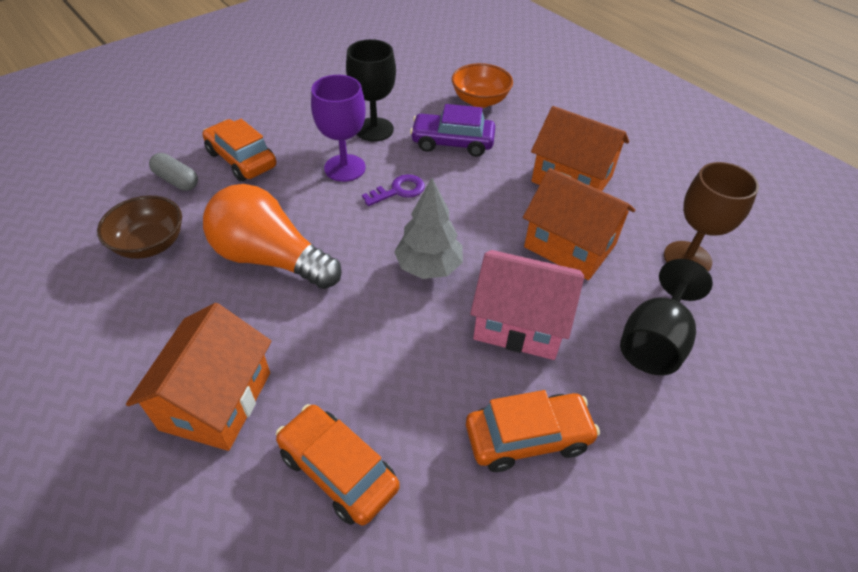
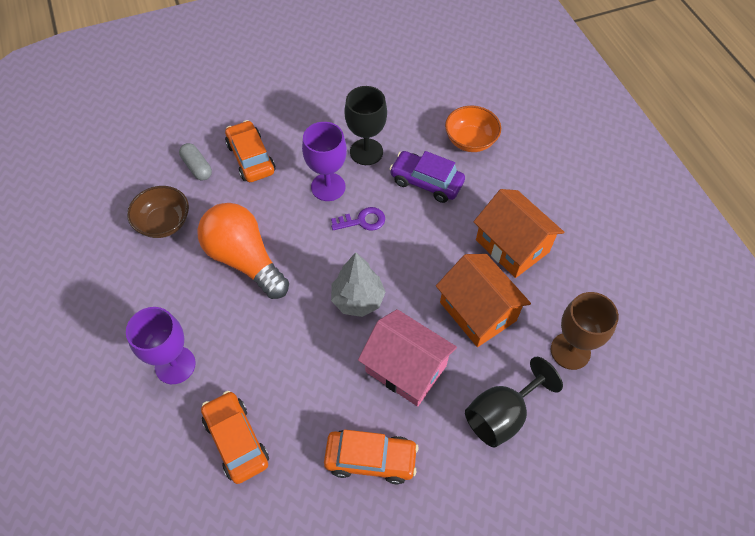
camera: 20 degrees right, 10 degrees up
(216, 400) = (175, 365): orange house -> purple goblet

